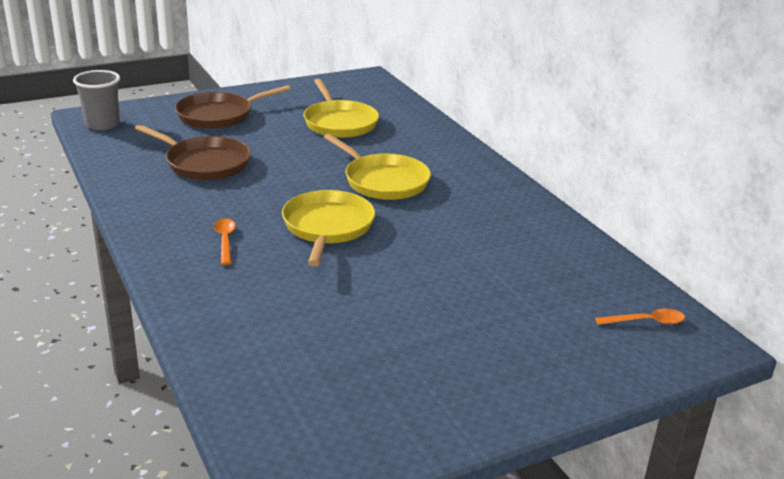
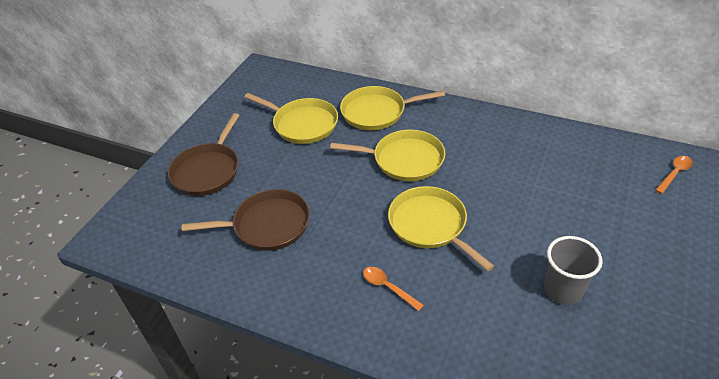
camera: 35 degrees left, 15 degrees up
(102, 124) = (127, 240): grey cup -> grey cup (563, 290)
(417, 143) = (377, 112): none -> yellow pan

